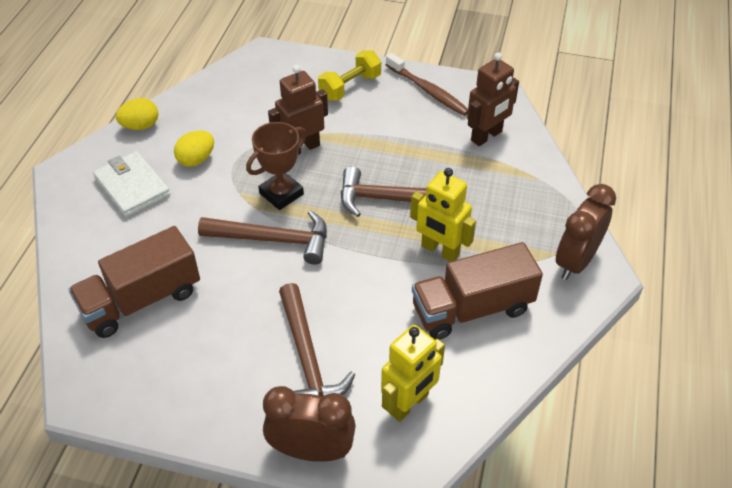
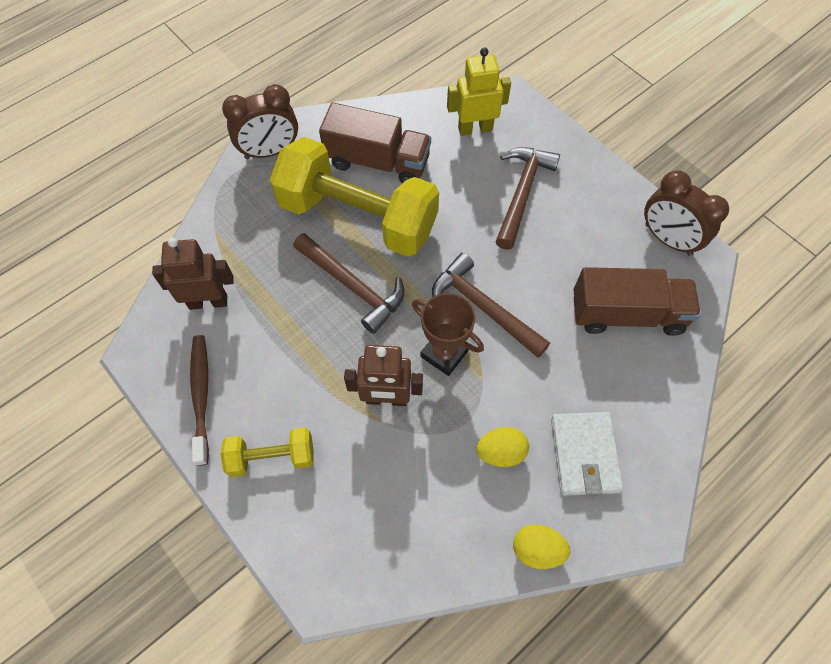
camera: 145 degrees left, 15 degrees up
(281, 194) = (444, 353): brown trophy -> brown trophy turned 45 degrees clockwise
(311, 451) = (558, 136): brown clock -> brown clock (668, 239)
(440, 250) = (358, 217): yellow robot -> yellow dumbbell

